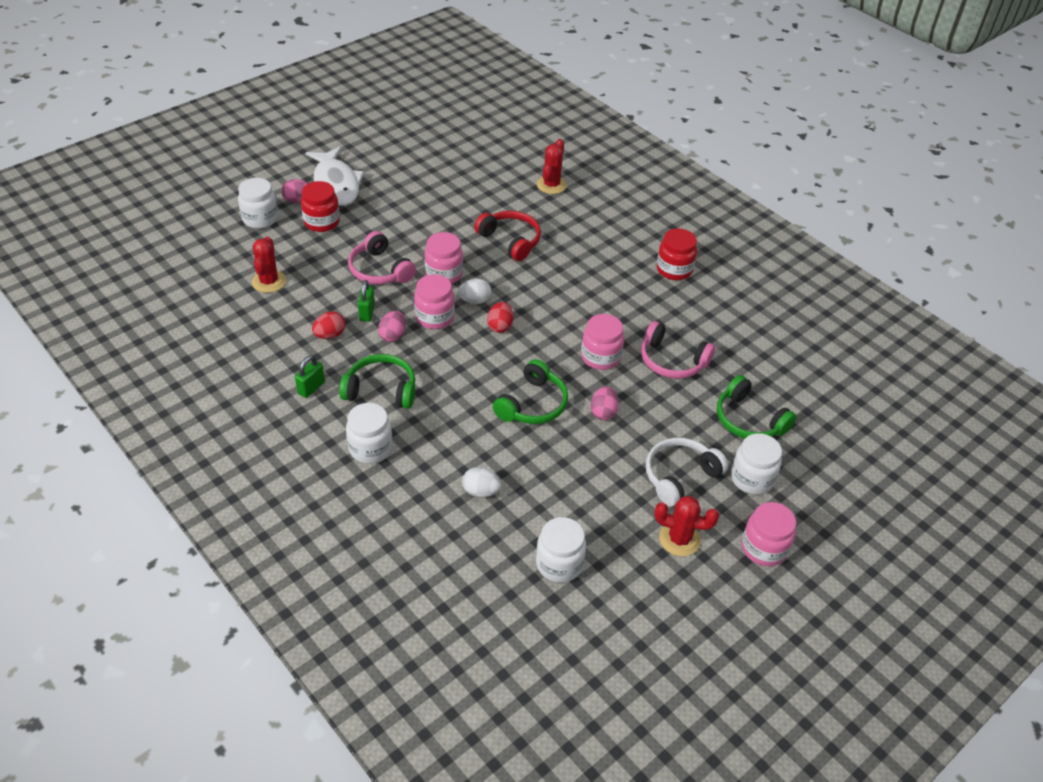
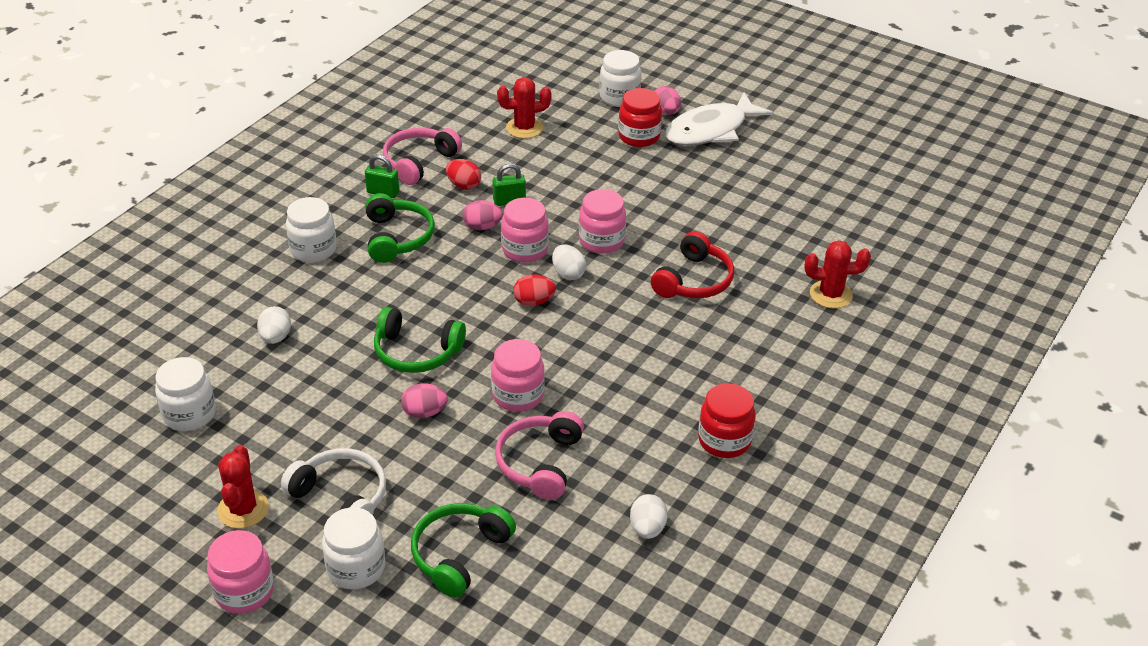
camera: 75 degrees right, 5 degrees down
(380, 270) = (582, 194): pink headphones -> pink headphones (419, 162)
(743, 324) = (647, 528): none -> white egg

